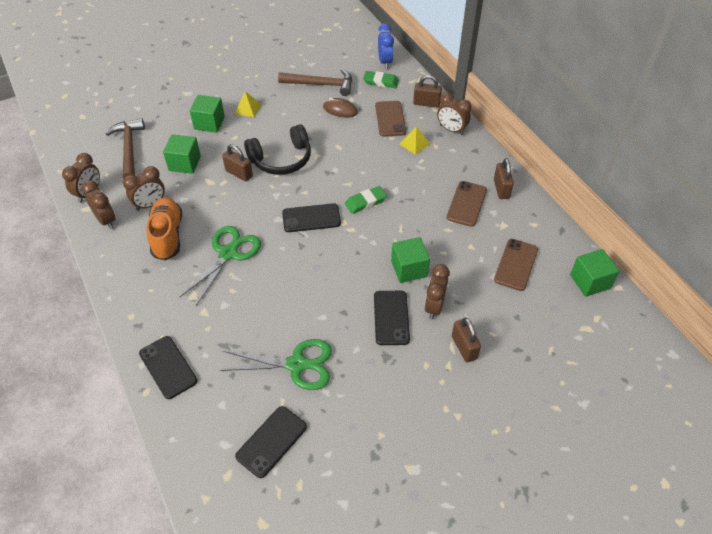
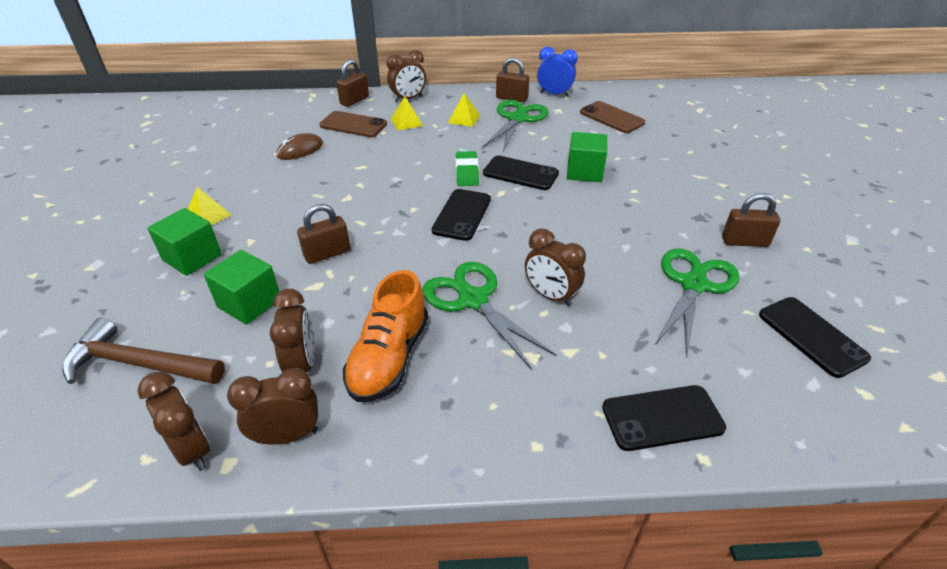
camera: 65 degrees left, 10 degrees down
(167, 235) = (389, 358): orange shoe -> orange shoe turned 90 degrees counterclockwise
(281, 159) = (338, 212): black headphones -> none
(321, 85) = (240, 151): brown hammer -> none
(381, 82) = (288, 115): green eraser -> none
(385, 62) = (259, 104): blue clock -> blue clock (554, 94)
(391, 318) = (647, 200): black phone -> black phone (520, 173)
(434, 306) = (643, 171): brown clock -> brown clock (551, 295)
(443, 173) = (464, 119): none -> yellow pyramid
(464, 347) = (703, 170): brown padlock -> brown padlock (744, 242)
(466, 204) = (517, 119): brown phone -> green scissors
(590, 281) = (649, 93): green cube -> none

